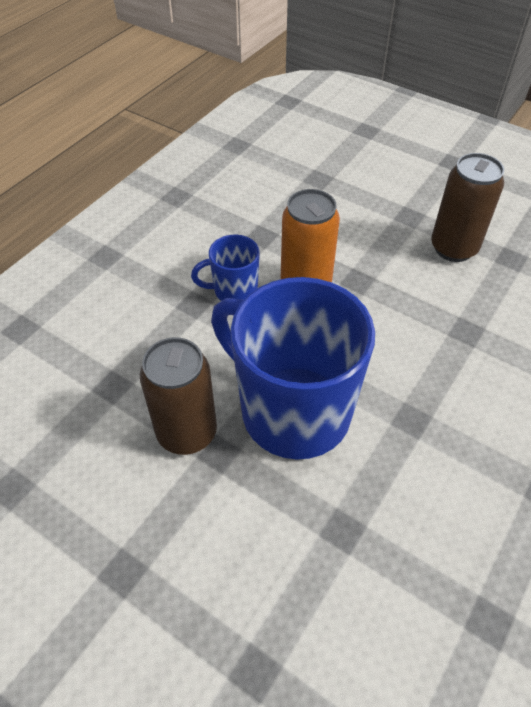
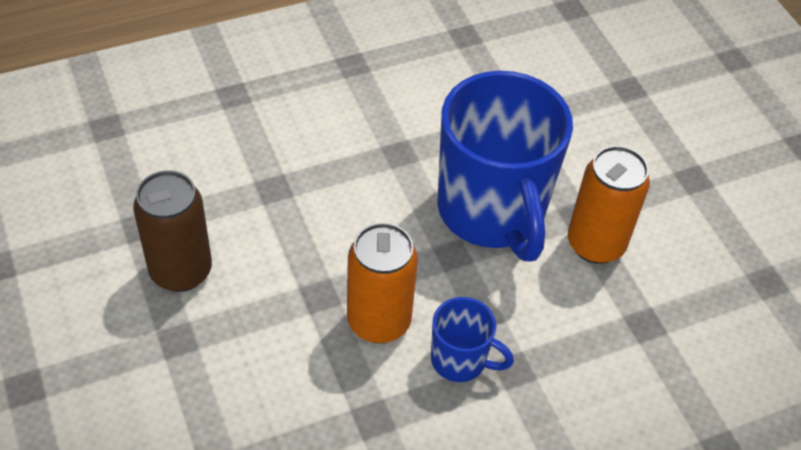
camera: 150 degrees left, 0 degrees up
(187, 433) = (595, 244): brown can -> orange can

